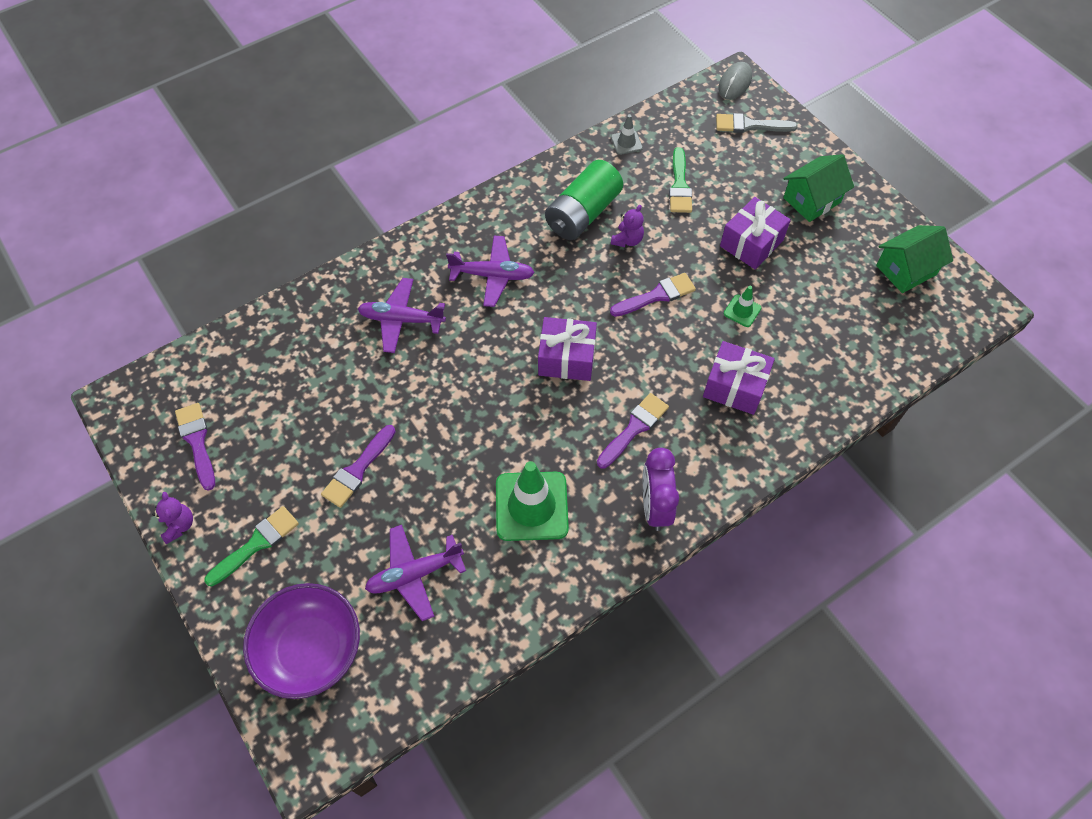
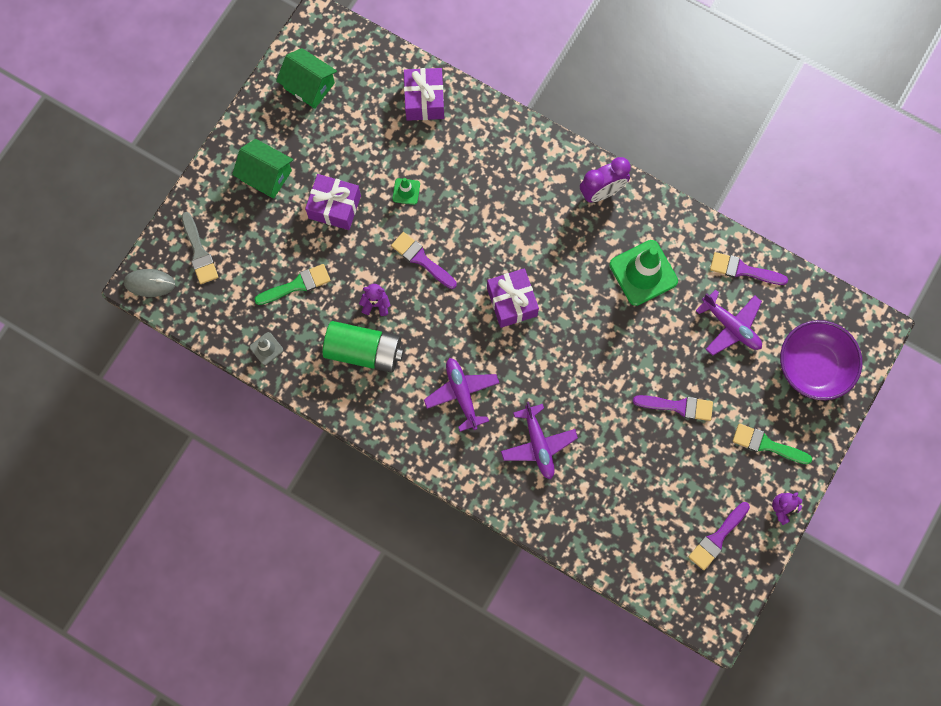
camera: 115 degrees left, 15 degrees up
(634, 428) = (547, 229): purple brush -> purple brush (743, 270)
(735, 386) = (478, 173): purple gift -> purple gift (424, 100)

